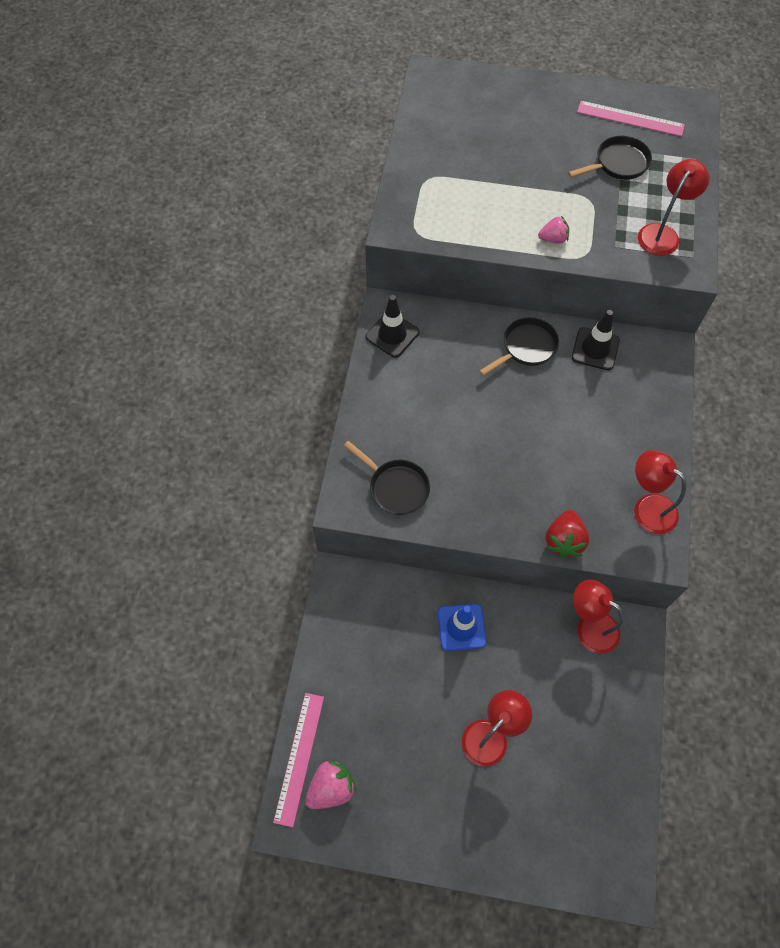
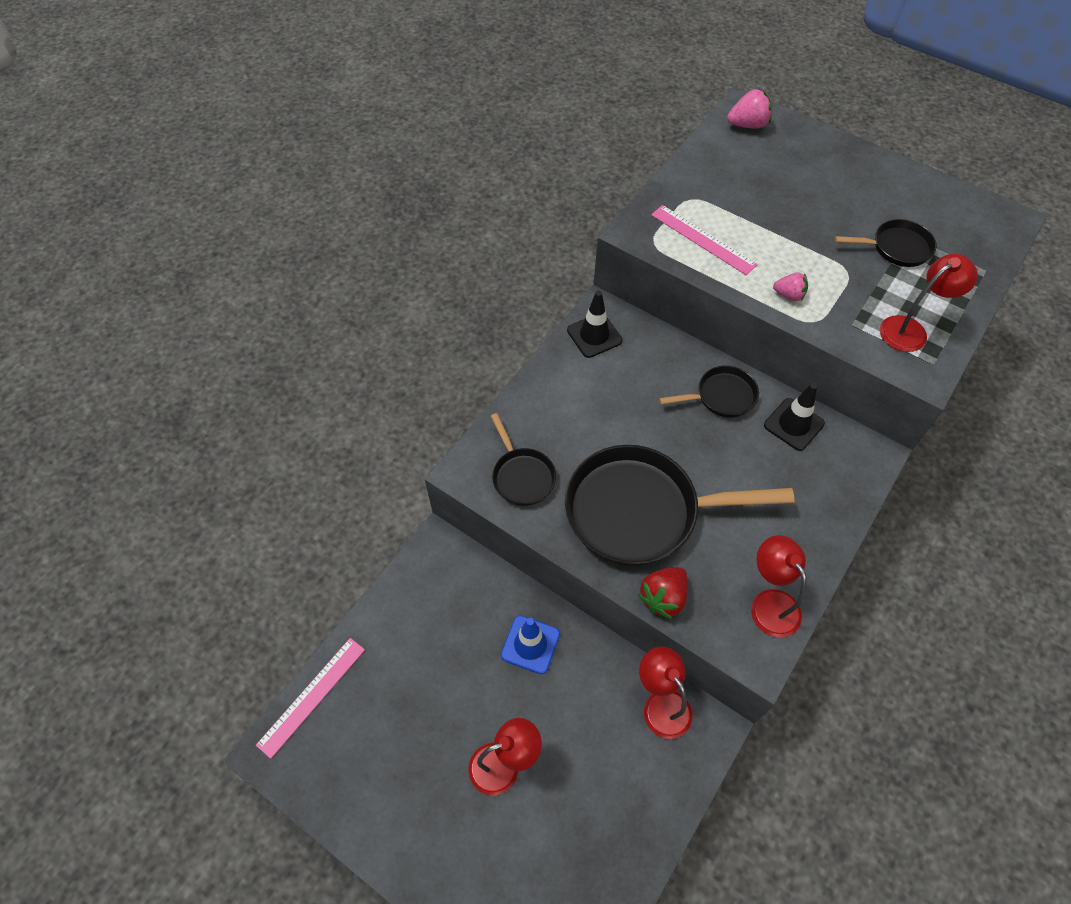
camera: 25 degrees right, 5 degrees down
(331, 788) = (325, 739): pink strawberry -> pink strawberry (747, 125)
(510, 476) = (640, 511): none -> black pan
(630, 118) = (932, 210): pink ruler -> pink ruler (703, 239)

